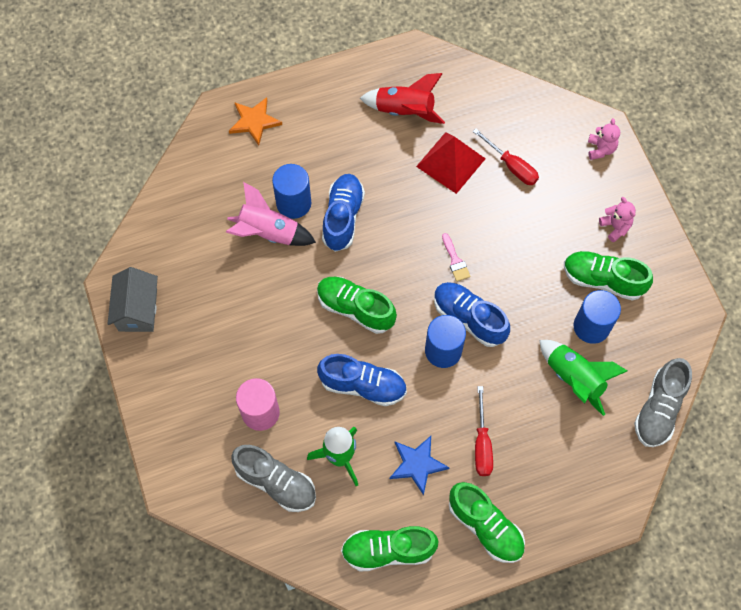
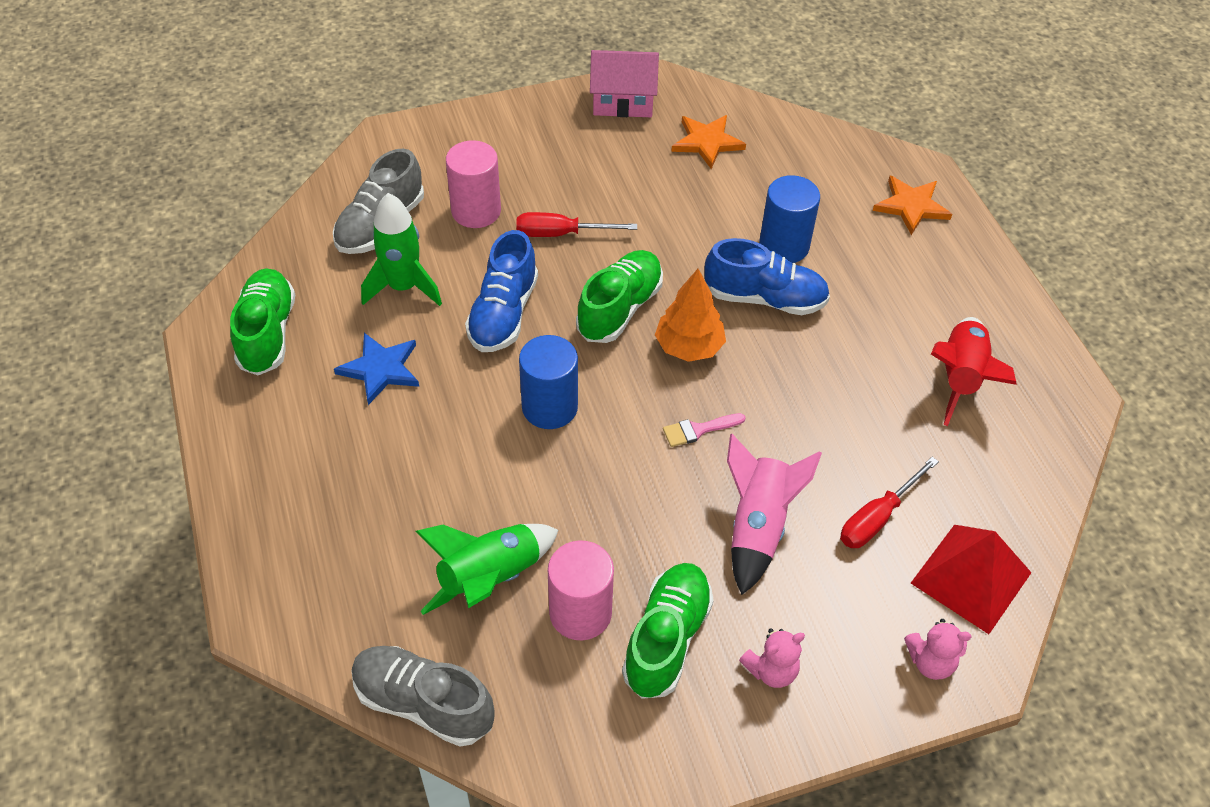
camera: 90 degrees right, 15 degrees down
(137, 310) = (623, 102): grey house -> pink house
(186, 250) = (707, 142): none -> orange star
(268, 233) = (735, 220): pink rocket -> pink rocket (758, 527)
(387, 265) = (689, 347): none -> orange tree
(451, 162) = (873, 433): red pyramid -> red pyramid (970, 578)
(469, 318) = (601, 442): blue shoe -> none
(482, 444) = (399, 447): red screwdriver -> red screwdriver (561, 234)
(485, 526) = (275, 443): green shoe -> none
(591, 326) = (580, 612): blue cylinder -> pink cylinder

